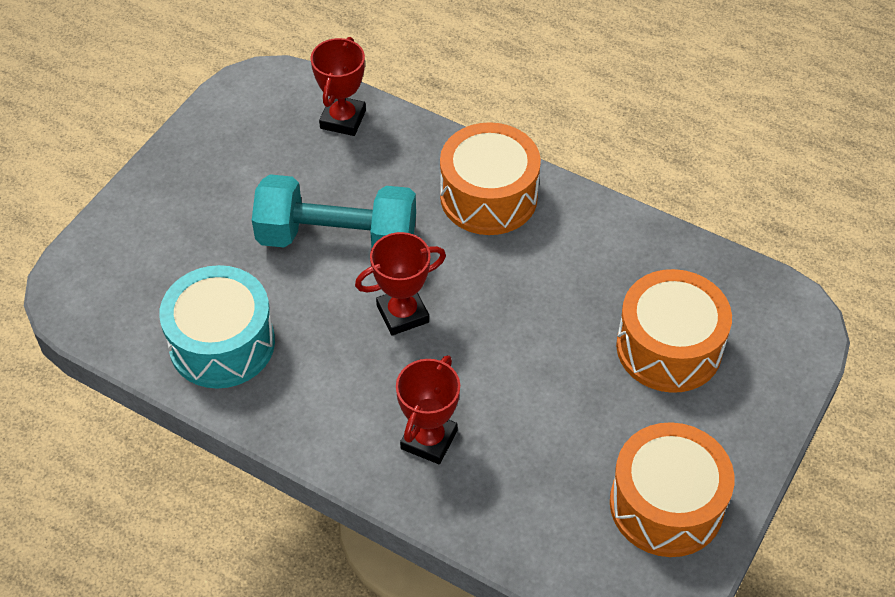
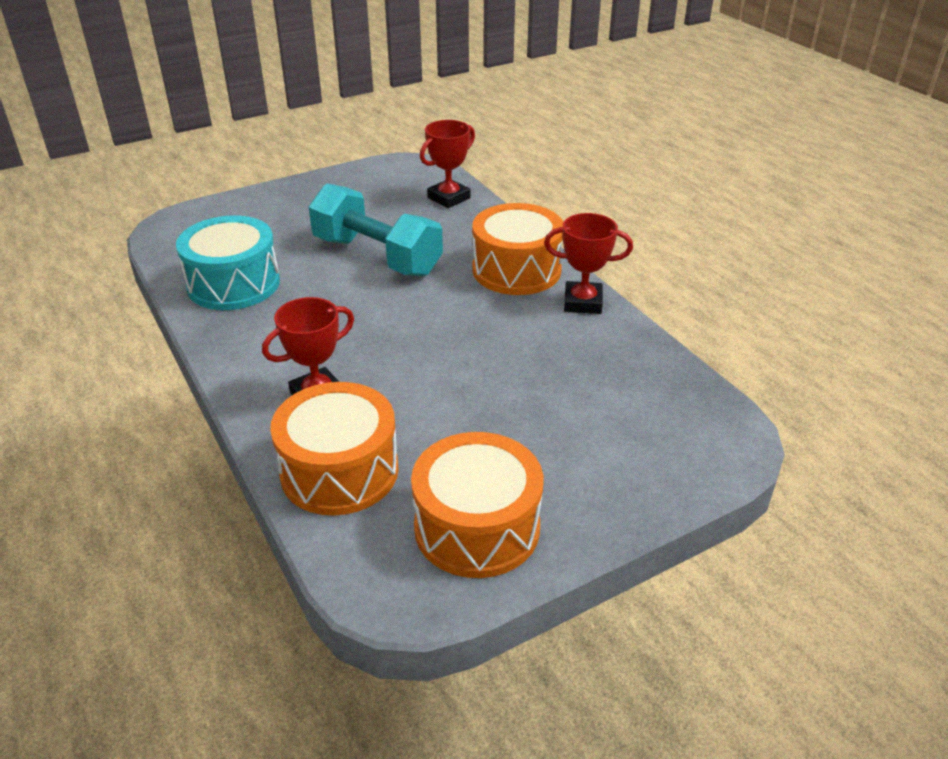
camera: 30 degrees right, 15 degrees down
(402, 314) = (379, 313): red trophy -> red trophy (583, 302)
(669, 347) = (584, 414): orange drum -> orange drum (339, 471)

